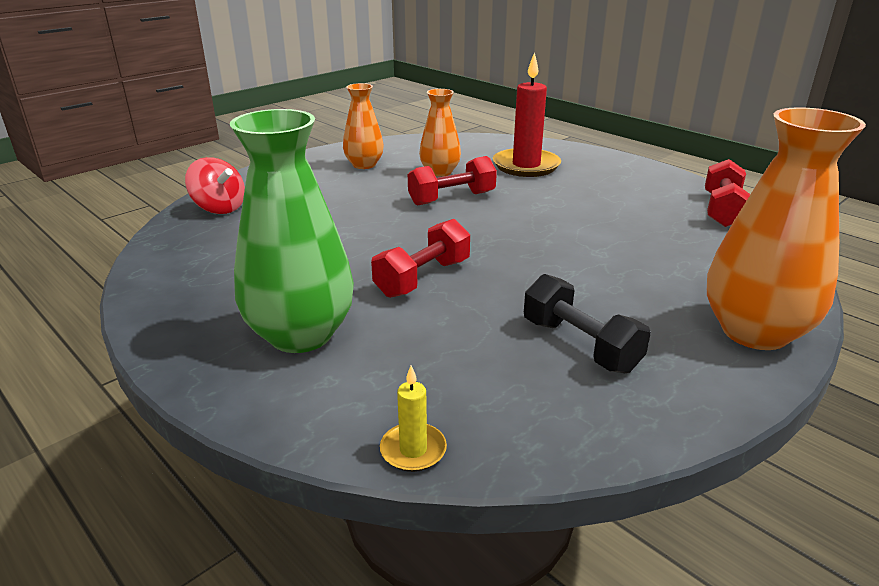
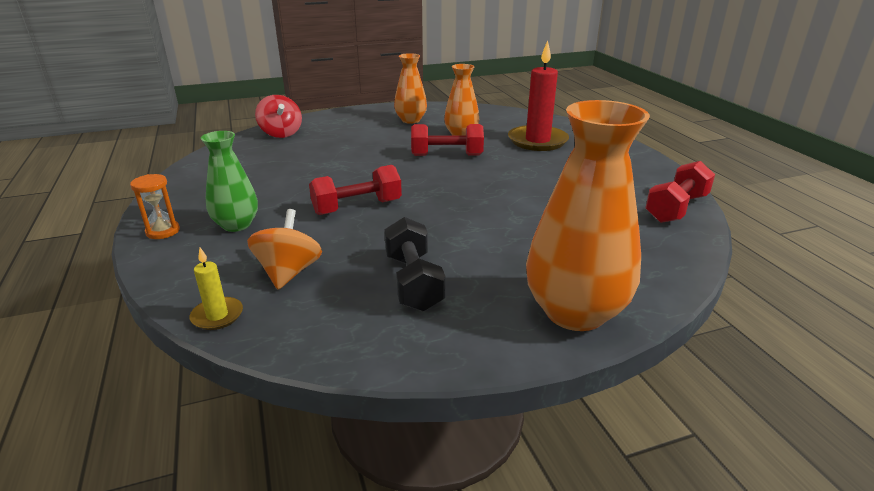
camera: 25 degrees right, 0 degrees up
(209, 368) = (163, 231): none -> orange hourglass
(301, 334) = (236, 225): green vase -> green vase, size x0.58
(435, 374) = (289, 272): none -> orange spinning top

